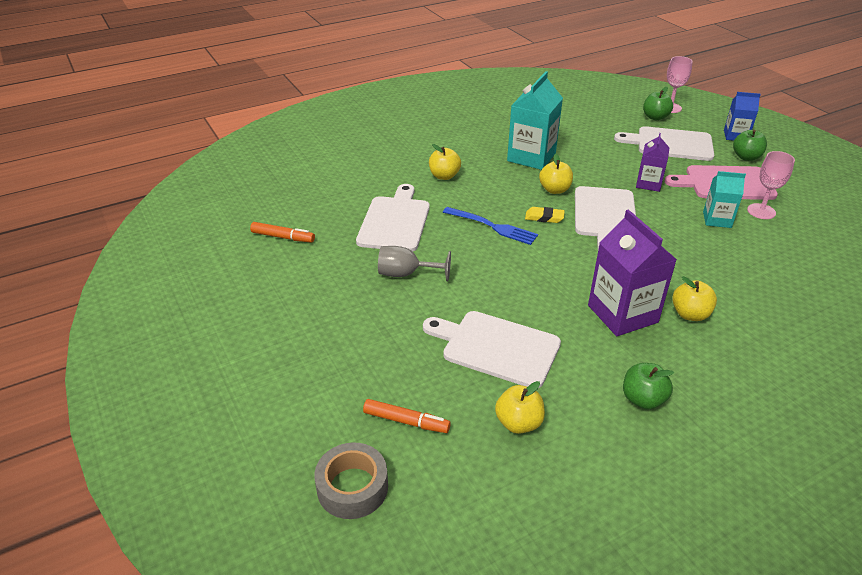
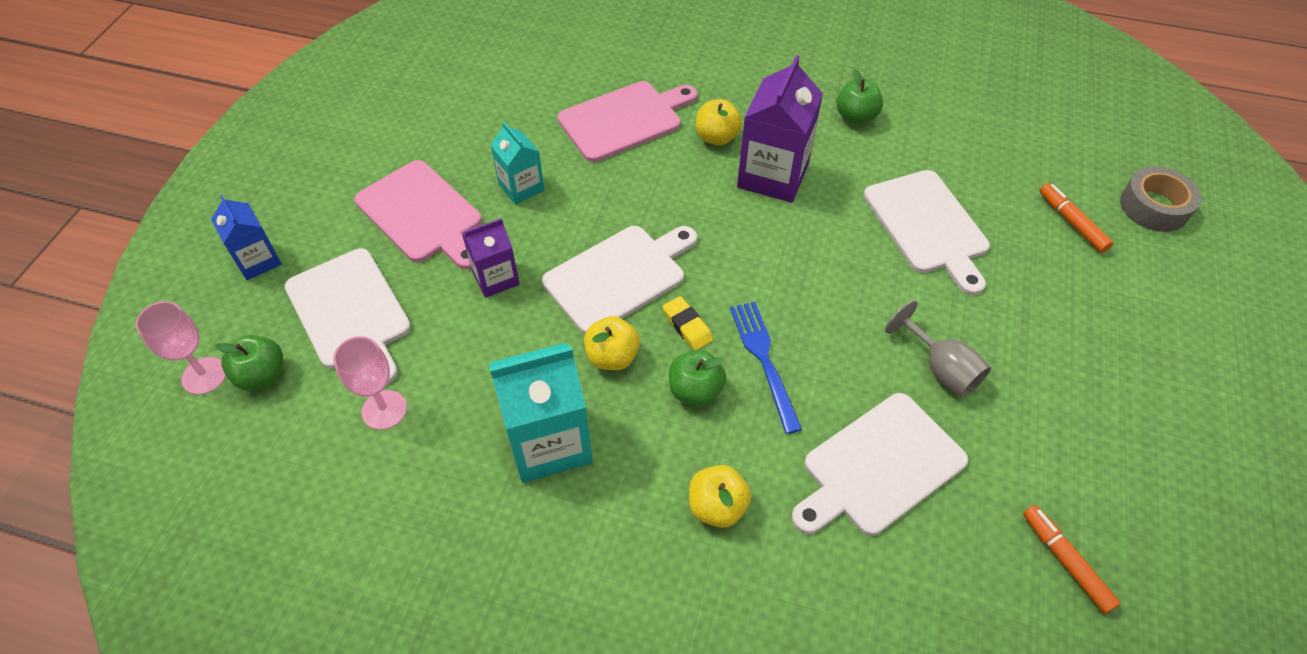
camera: 135 degrees left, 15 degrees up
(518, 423) = (975, 163): yellow apple -> none
(746, 157) = (324, 225): green apple -> green apple (695, 390)
(751, 286) = (624, 120): none -> pink cutting board
(761, 211) = (464, 163): pink goblet -> pink goblet (384, 410)

